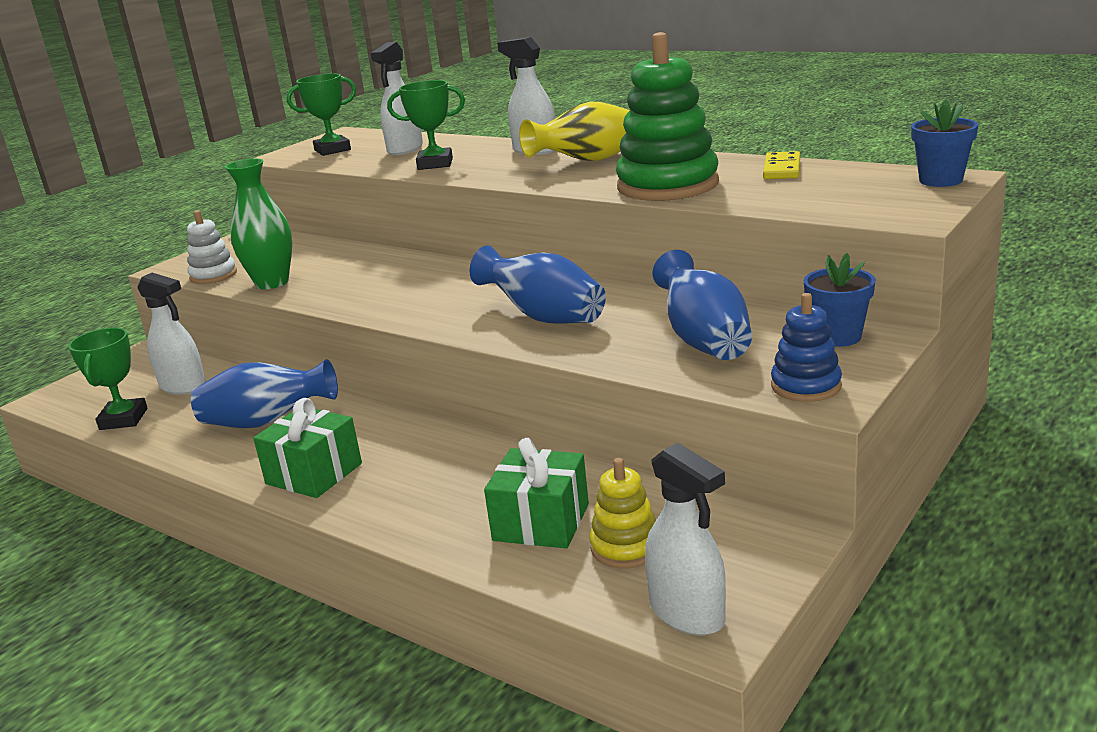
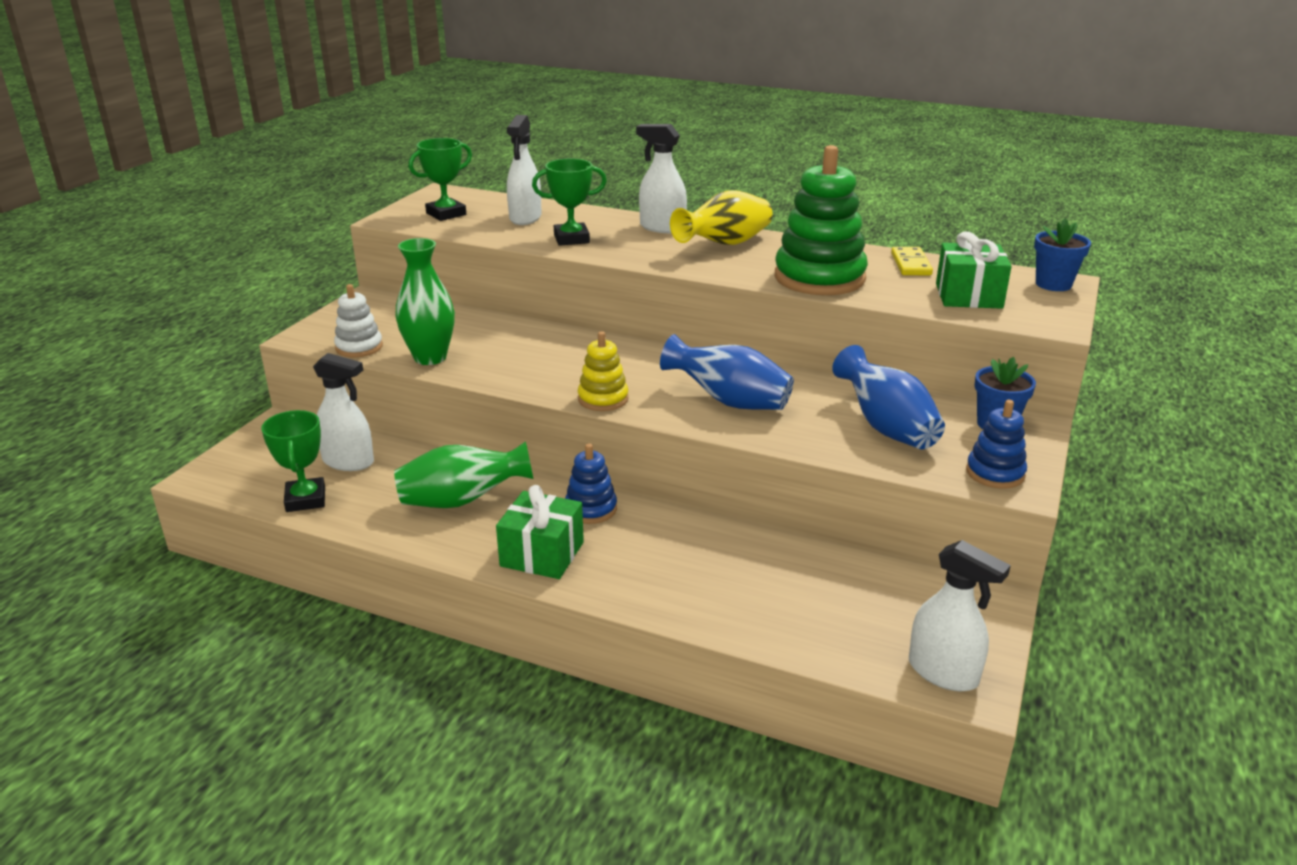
camera: 15 degrees left, 5 degrees up
(267, 422) = (462, 500): blue vase -> green vase
(388, 432) = (591, 509): none -> blue stacking toy
(541, 522) = (780, 595): green gift -> green gift (968, 296)
(625, 547) = (864, 616): yellow stacking toy -> yellow stacking toy (603, 399)

